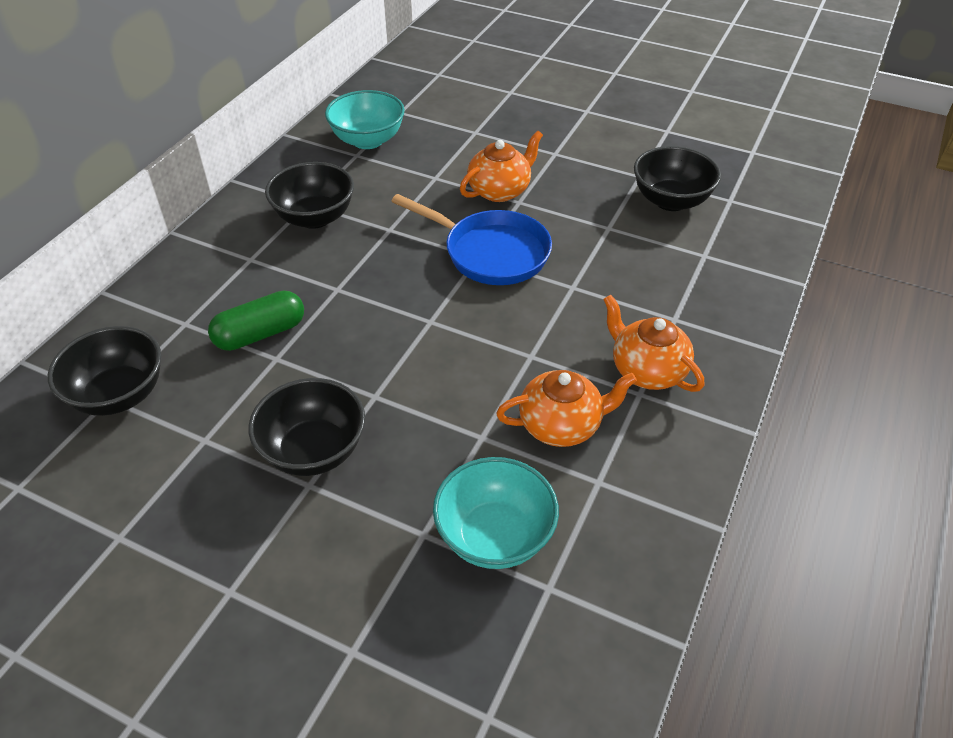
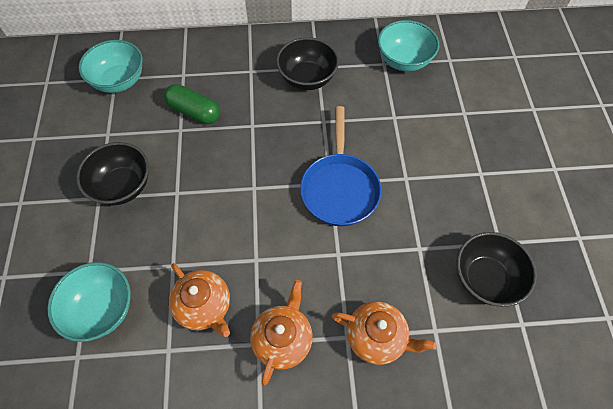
camera: 60 degrees right, 15 degrees up
(119, 395) = (119, 81): black bowl -> turquoise bowl
(500, 190) = (409, 161): orange teapot -> orange teapot (377, 338)

